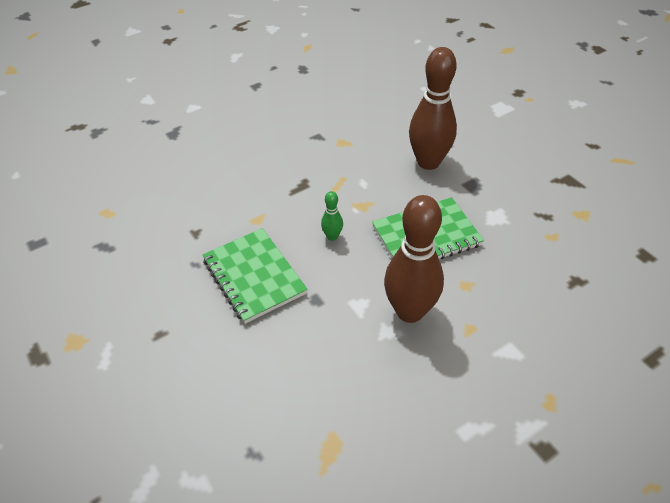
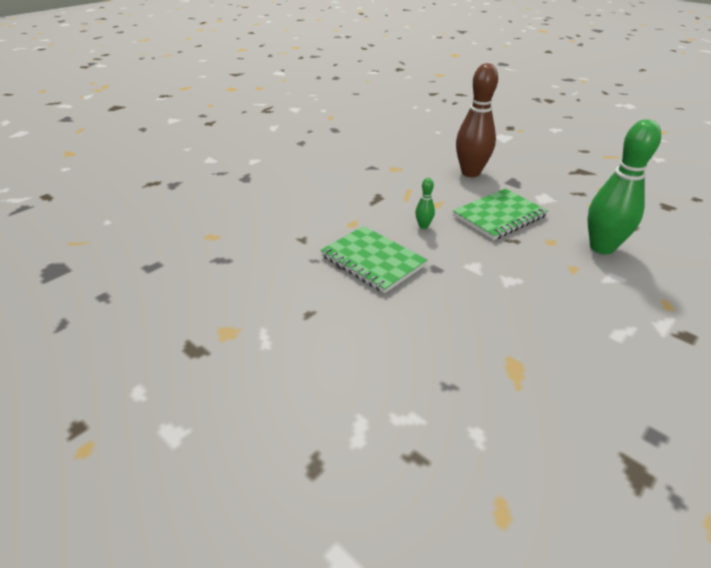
camera: 15 degrees left, 10 degrees down
(410, 311) = (518, 264): brown bowling pin -> none
(522, 305) = (601, 247): none -> green bowling pin

